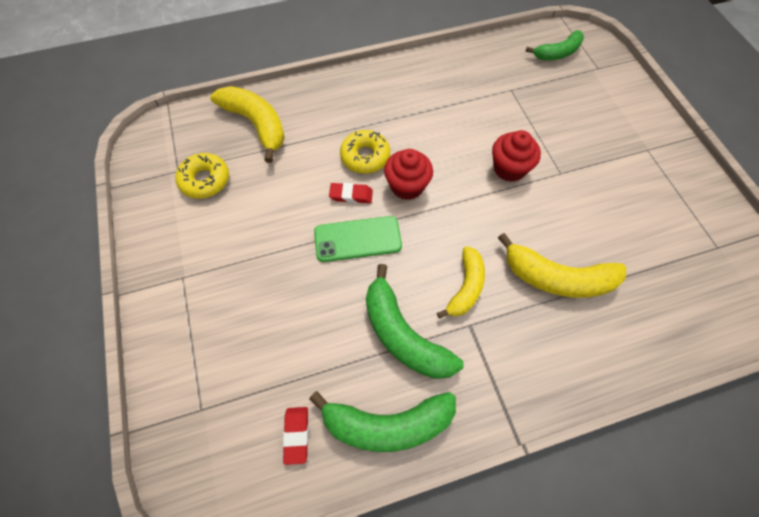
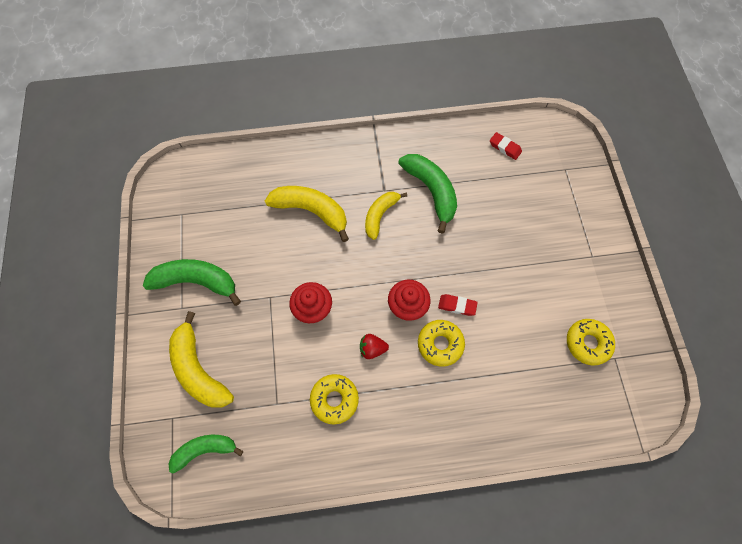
camera: 170 degrees left, 5 degrees up
(256, 124) = (544, 402): yellow banana -> yellow banana (199, 369)
(296, 435) = (505, 147): red eraser -> red eraser turned 60 degrees counterclockwise
(357, 239) = (455, 265): green phone -> none
(387, 424) = (449, 144): green banana -> green banana (196, 281)
(435, 143) = (372, 349): none -> red strawberry
(459, 99) = (334, 399): none -> yellow donut

